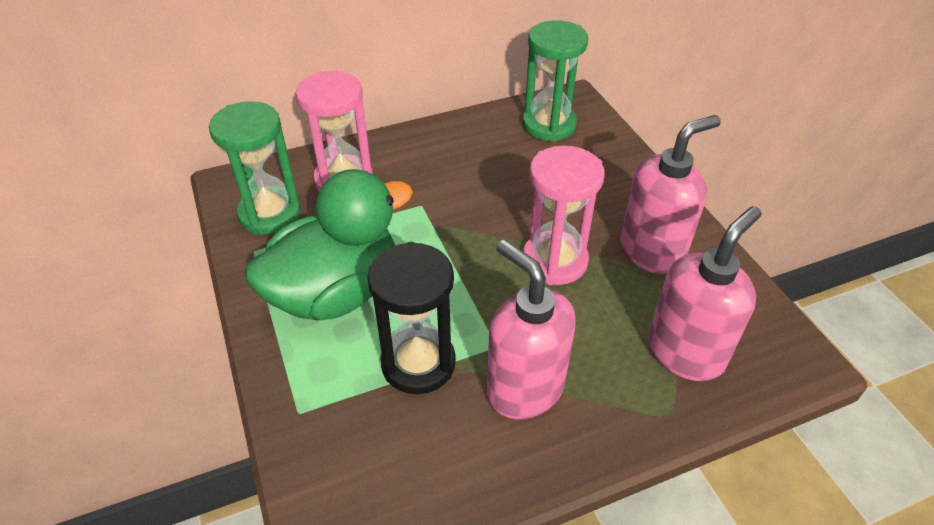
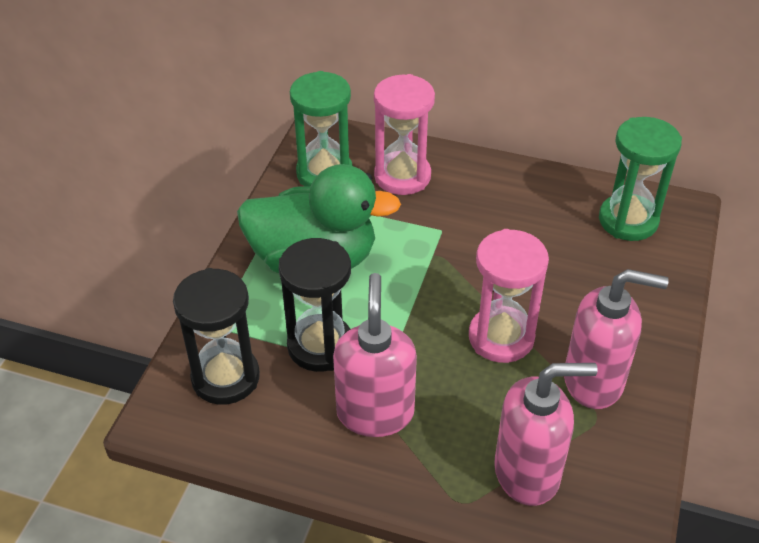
camera: 40 degrees right, 0 degrees up
(358, 454) = (225, 377): none -> black hourglass

